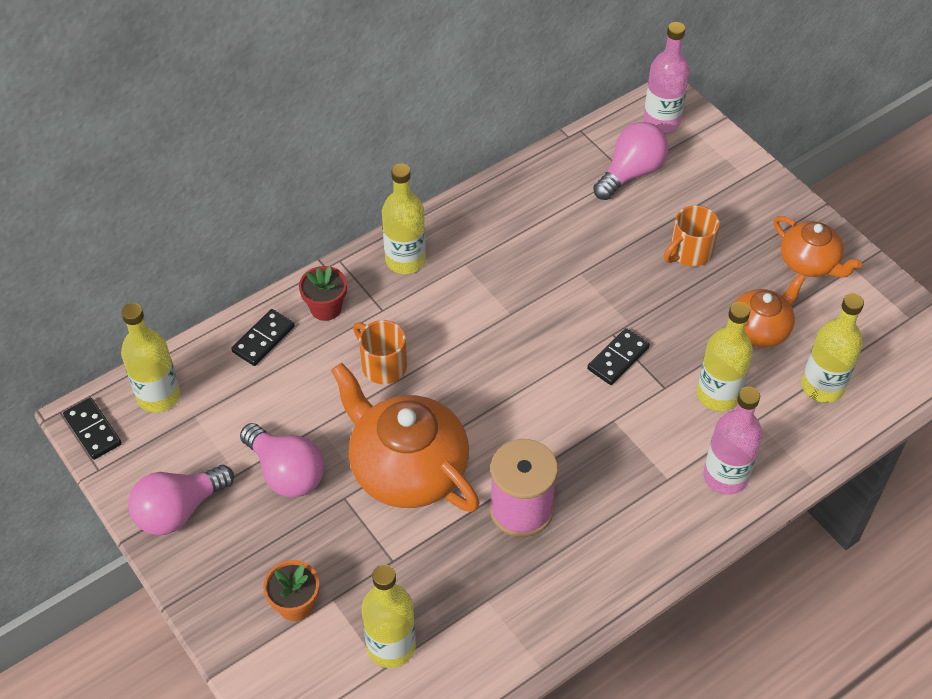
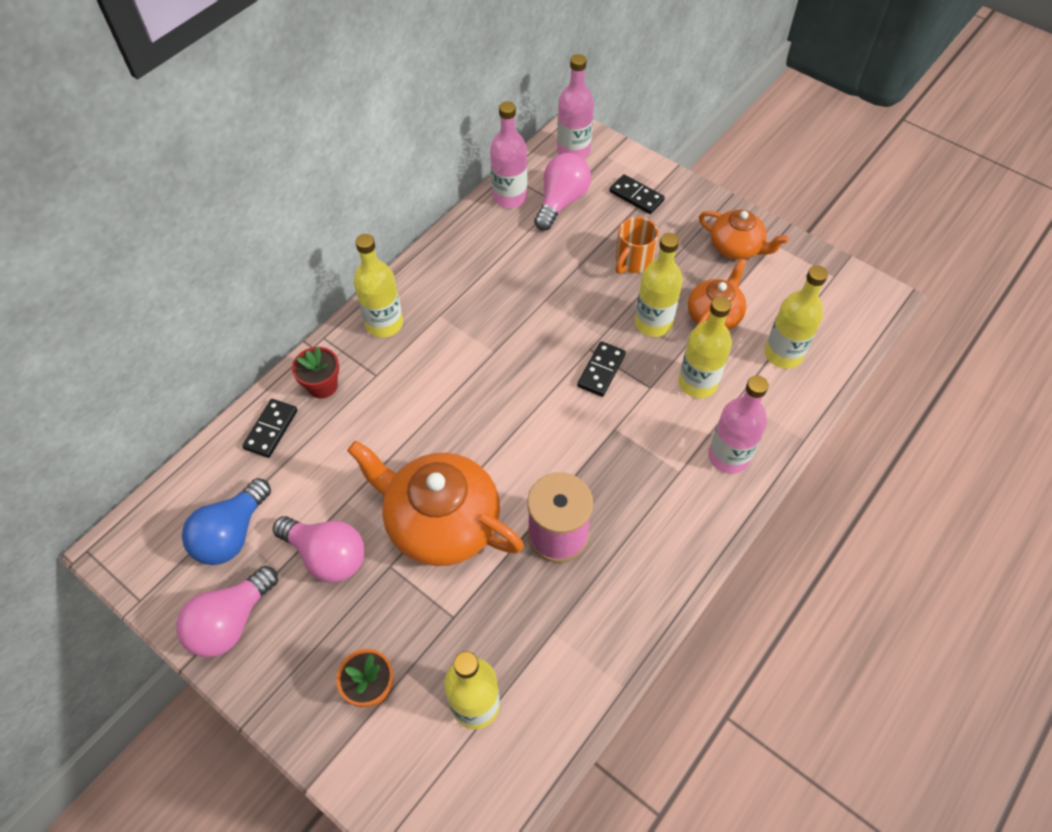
camera: 15 degrees left, 5 degrees up
(93, 430) = (124, 561): black domino -> black domino (636, 196)
(158, 396) = (182, 510): yellow bottle -> yellow bottle (653, 323)
(200, 430) = (232, 534): none -> blue light bulb
(382, 365) = (391, 428): orange mug -> none
(576, 156) = (510, 197): none -> pink bottle

